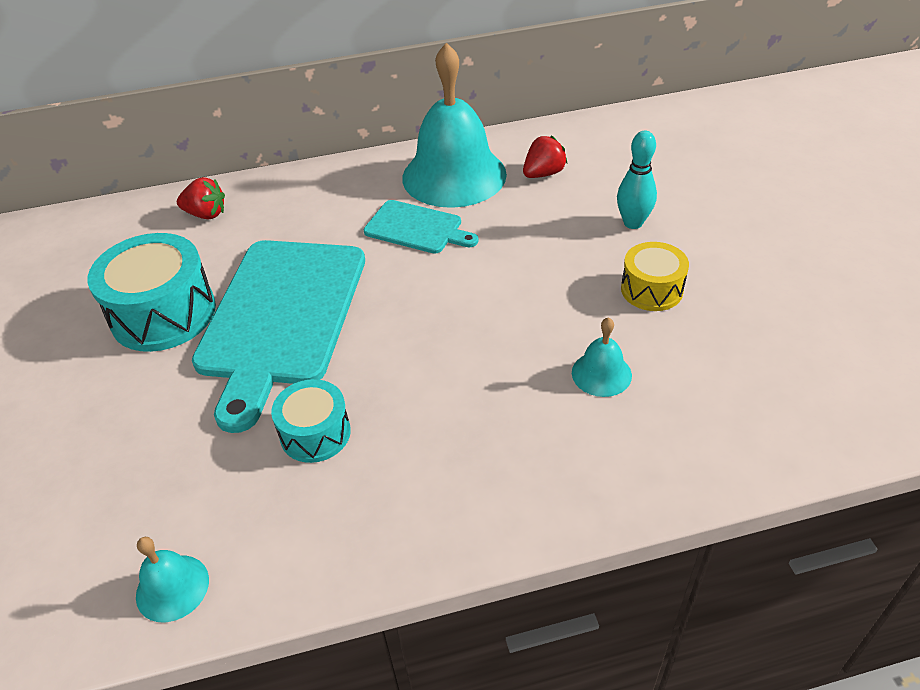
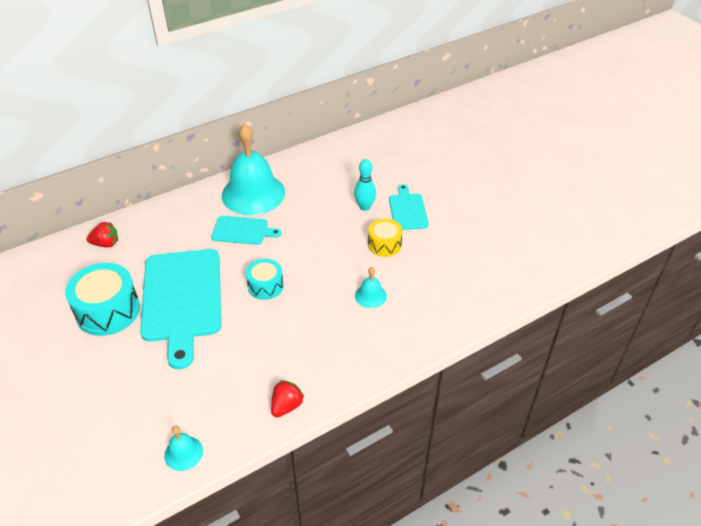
camera: 20 degrees left, 0 degrees up
(315, 433) = (228, 359): turquoise drum -> turquoise drum (265, 286)
(543, 174) = (306, 184): red strawberry -> red strawberry (286, 406)
(709, 239) = (407, 210): none -> turquoise cutting board

